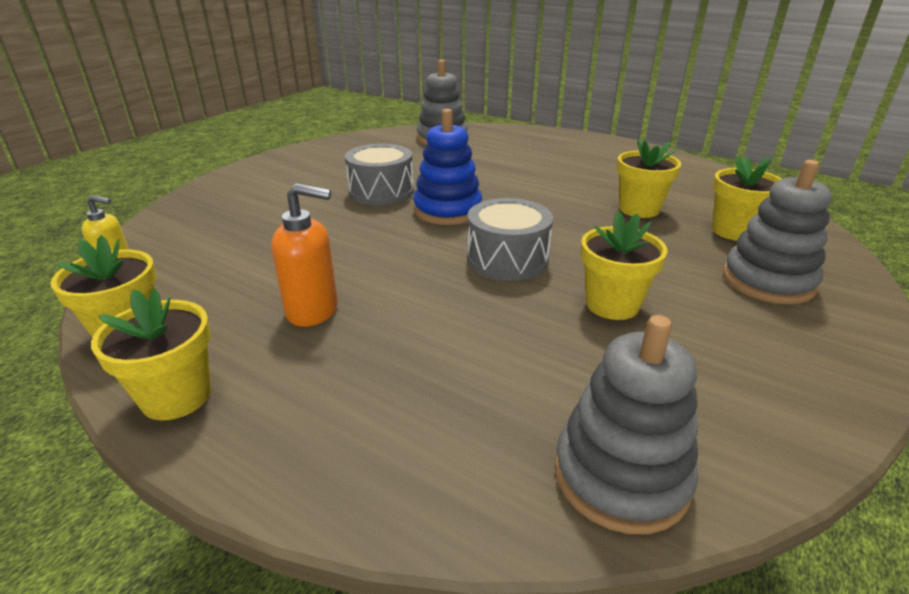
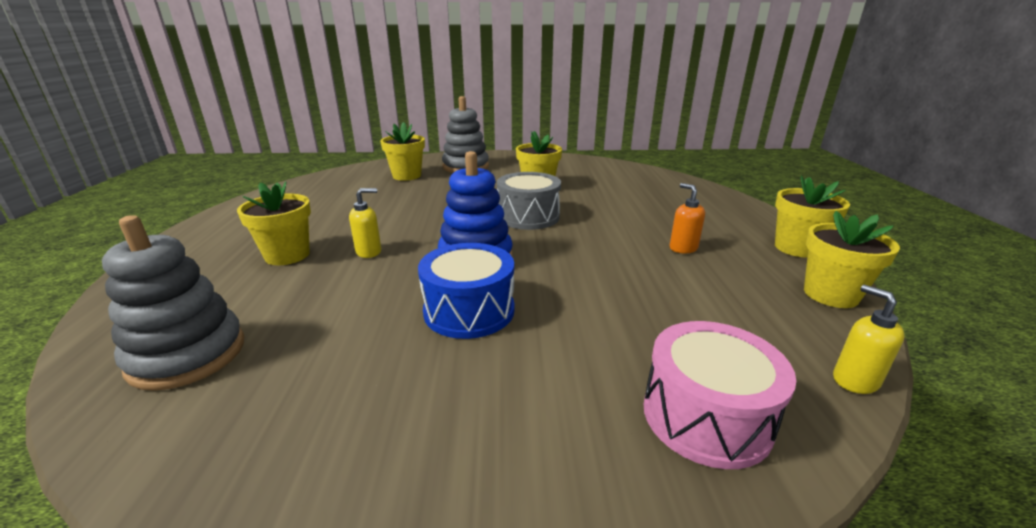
camera: 125 degrees left, 5 degrees down
(204, 214) = (706, 416): none -> pink drum
(313, 310) = (683, 248): orange soap dispenser -> orange soap dispenser, size x0.64
(381, 191) = (469, 310): grey drum -> blue drum
(510, 181) = (369, 252): none -> yellow soap dispenser
(620, 476) = (639, 172): grey stacking toy -> none
(639, 209) = (394, 198): yellow flower pot -> yellow flower pot (287, 255)

